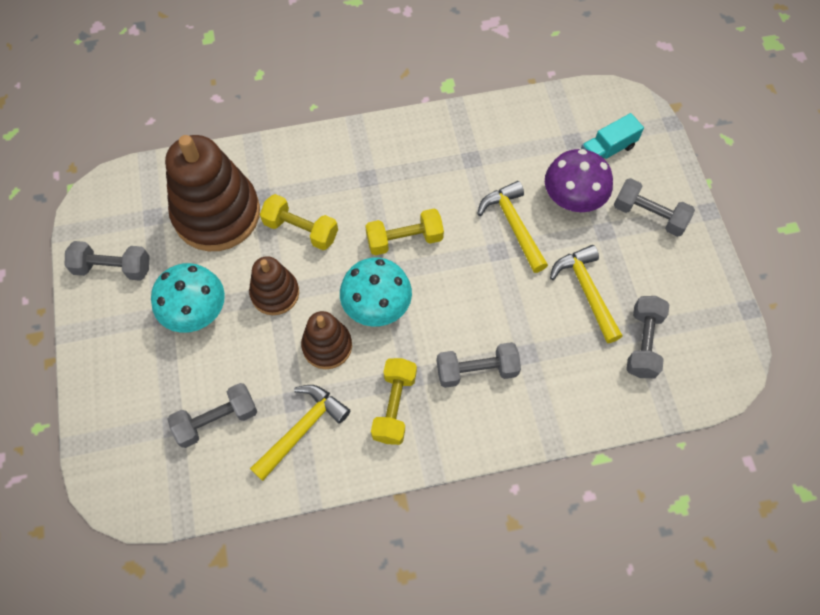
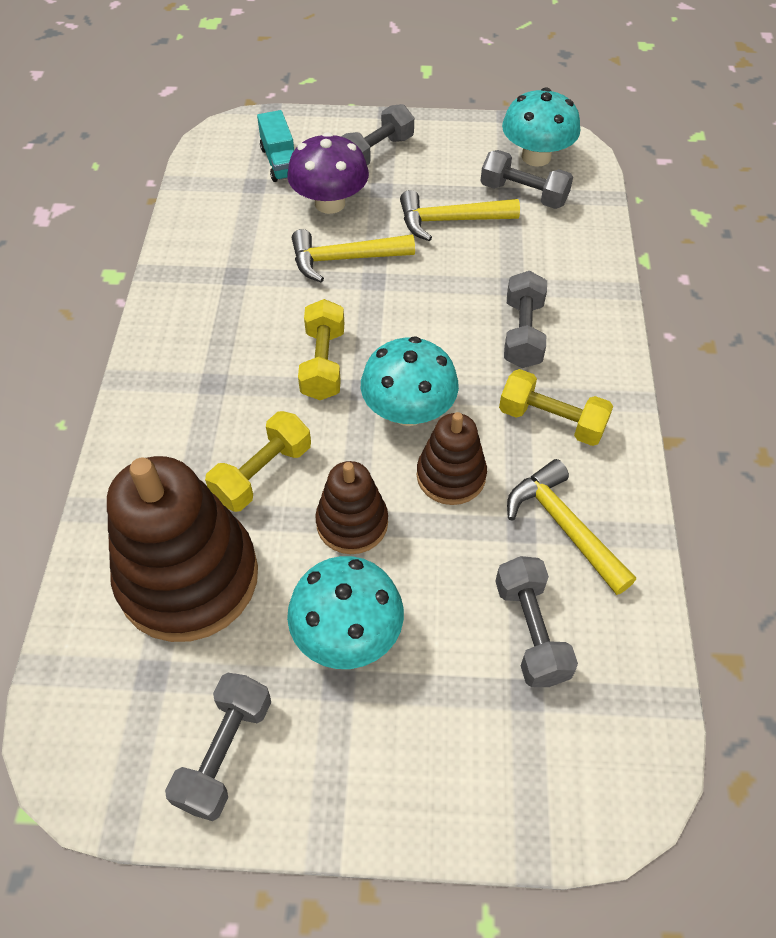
camera: 75 degrees left, 10 degrees down
(700, 344) = (536, 157): none -> turquoise mushroom

